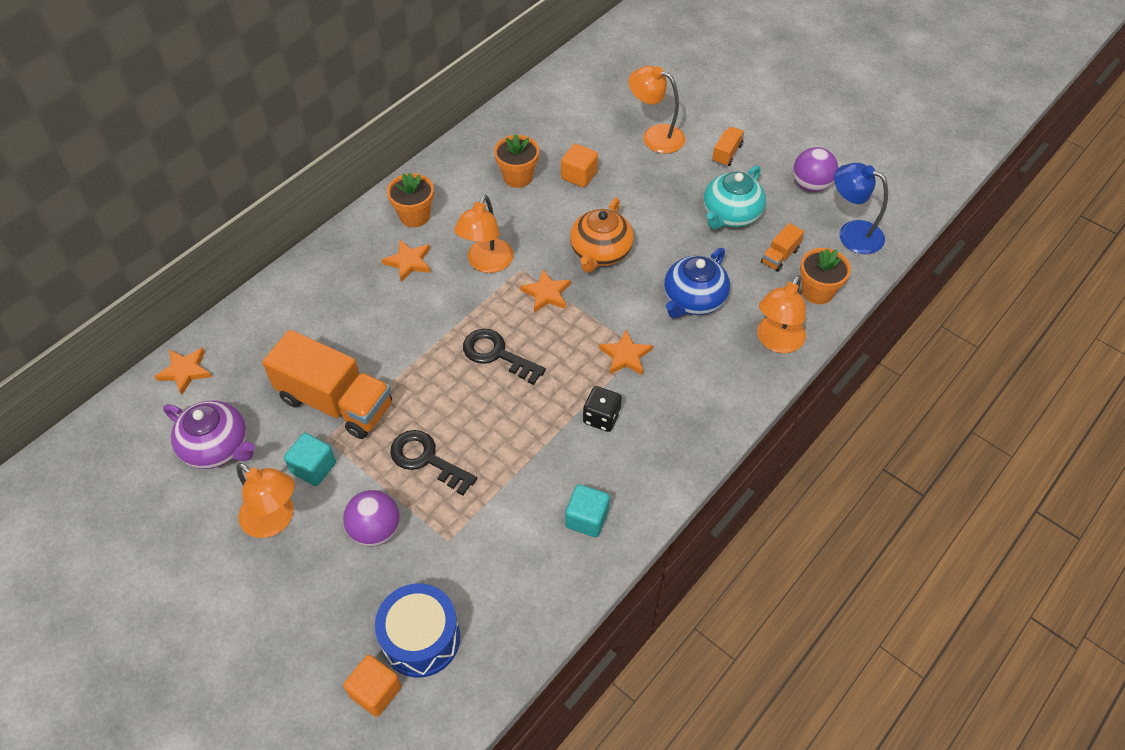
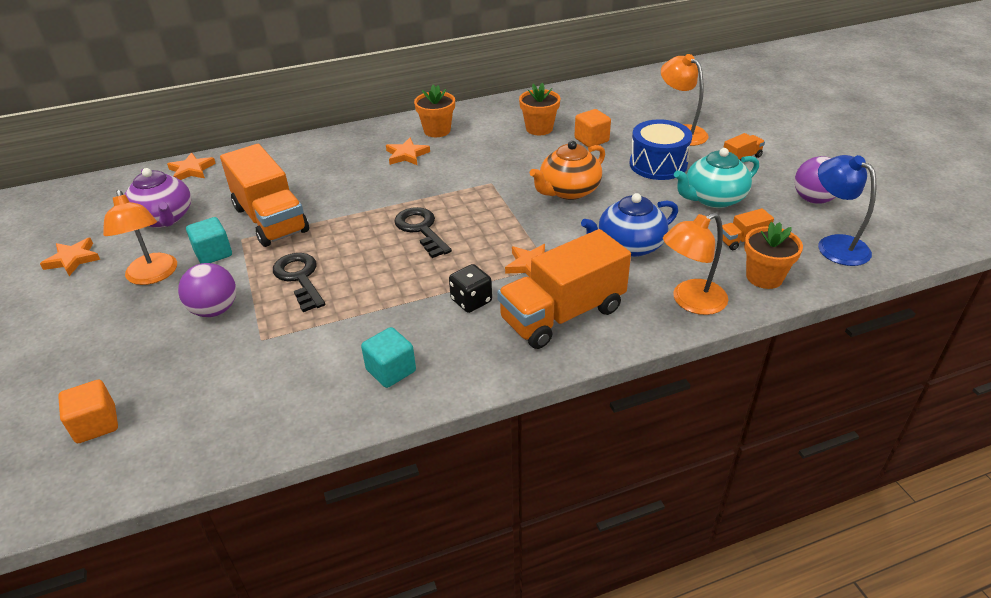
camera: 30 degrees right, 15 degrees down
(421, 638) = (169, 401): blue drum -> blue drum (658, 164)
(486, 263) = (466, 172): orange lamp -> none
(546, 294) = (498, 204): orange star -> orange star (73, 259)
(686, 399) = (562, 314): none -> orange truck

